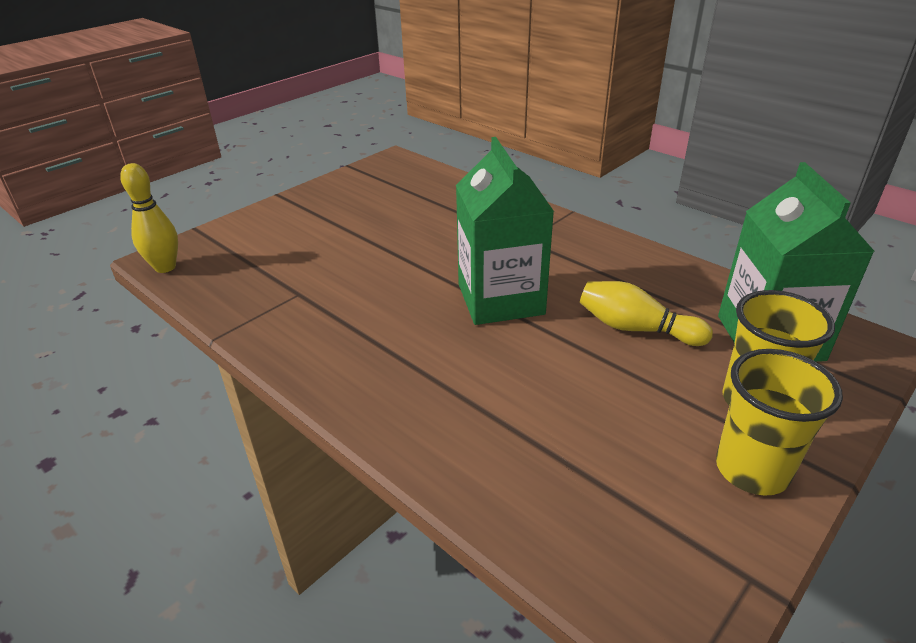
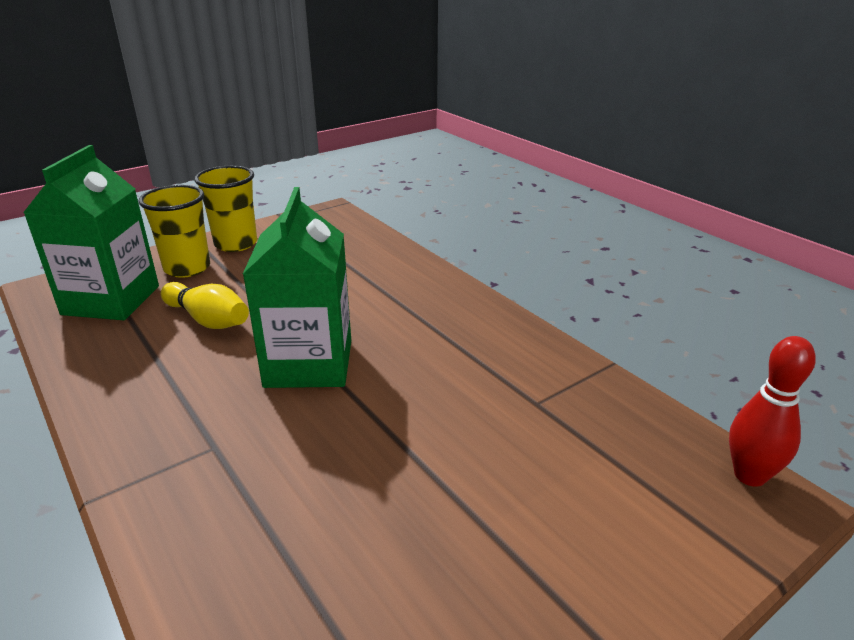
camera: 170 degrees left, 5 degrees down
(165, 267) = (749, 475): yellow bowling pin -> red bowling pin

